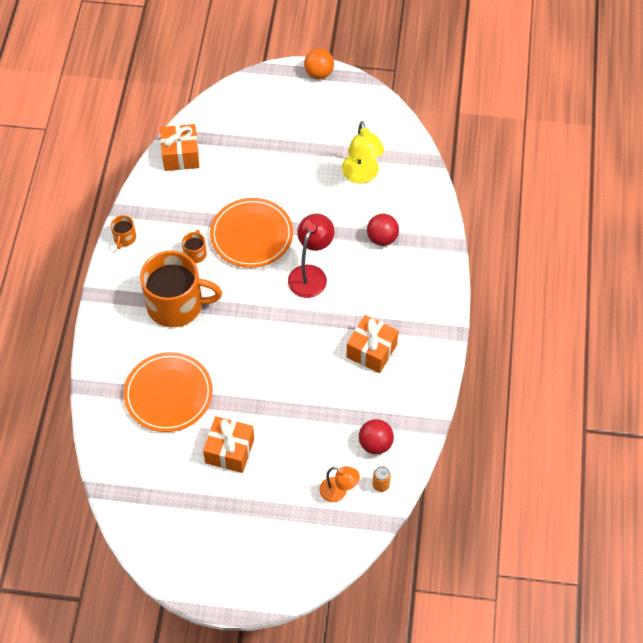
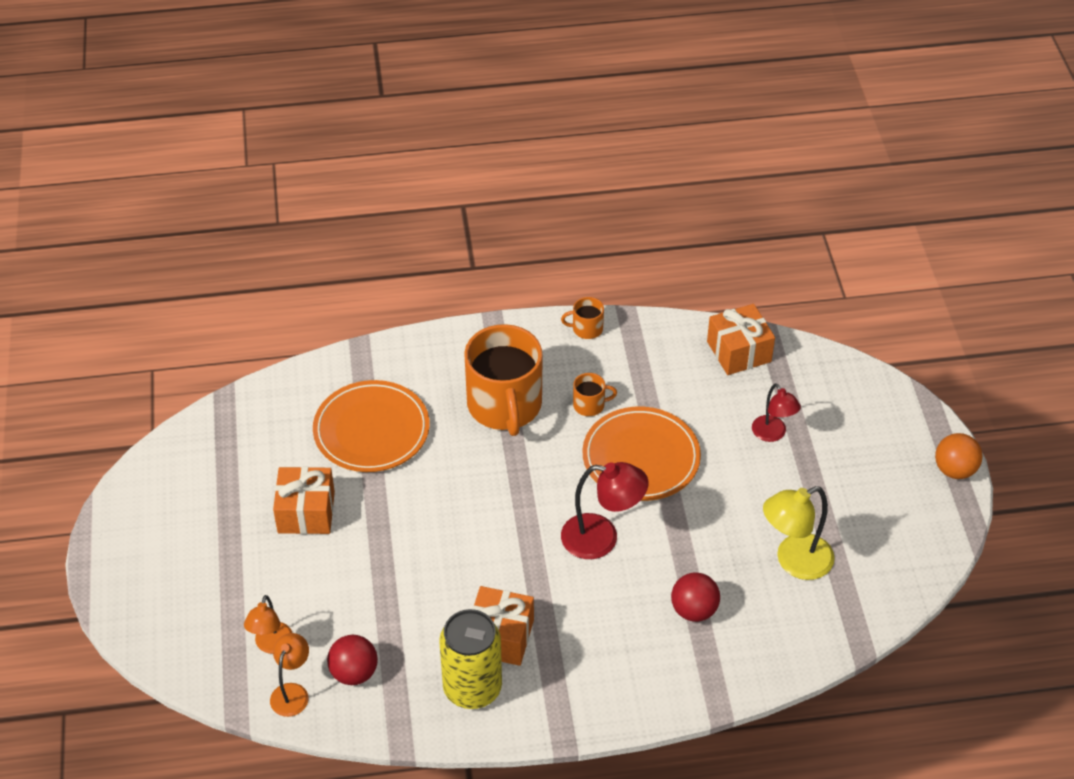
camera: 75 degrees right, 10 degrees down
(258, 157) = (772, 434): none -> red lamp
(380, 485) = (292, 692): orange can -> orange lamp
(406, 375) = (472, 688): none -> yellow can

